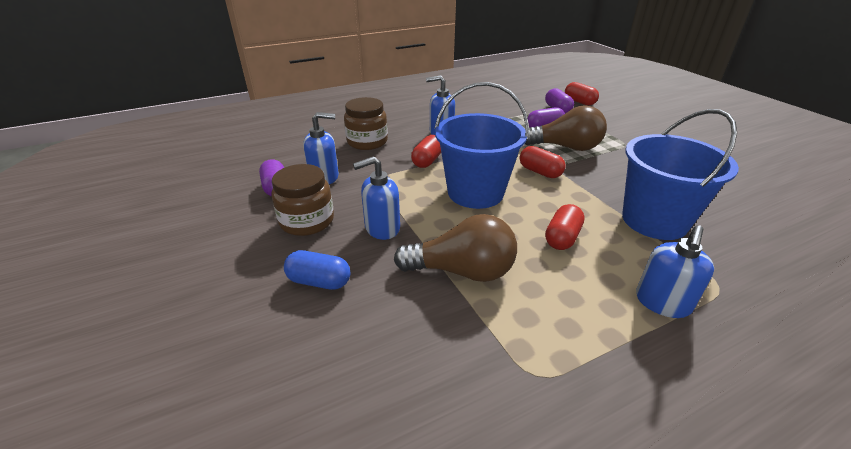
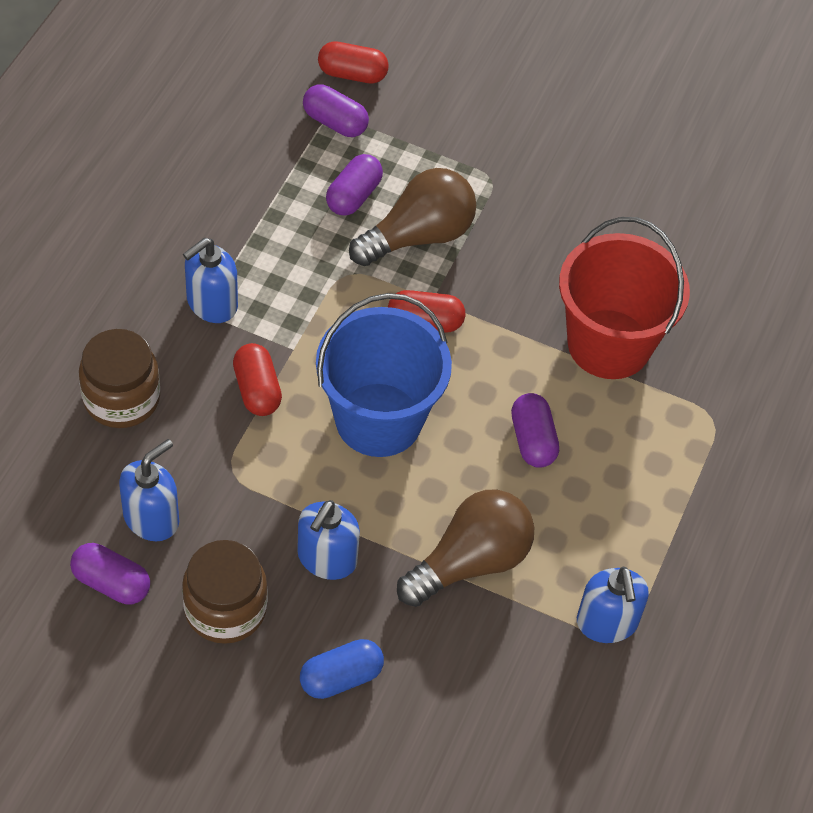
camera: 45 degrees left, 20 degrees up
(562, 238) = (532, 440): red capsule -> purple capsule
(654, 220) = (609, 344): blue bucket -> red bucket
(662, 303) = (674, 476): blue soap dispenser -> blue soap dispenser (607, 623)

